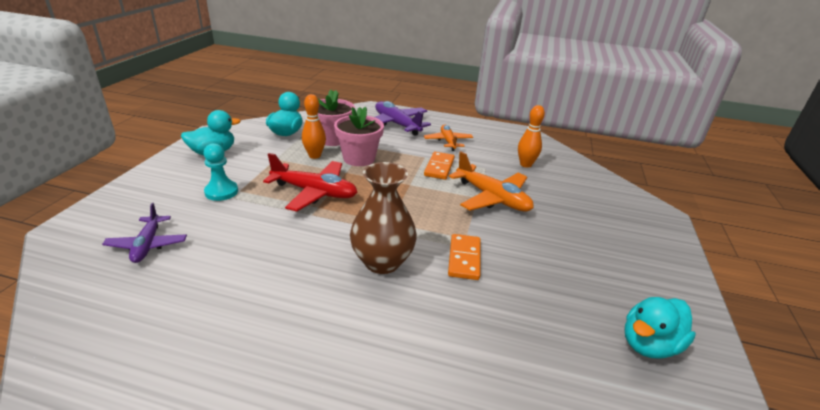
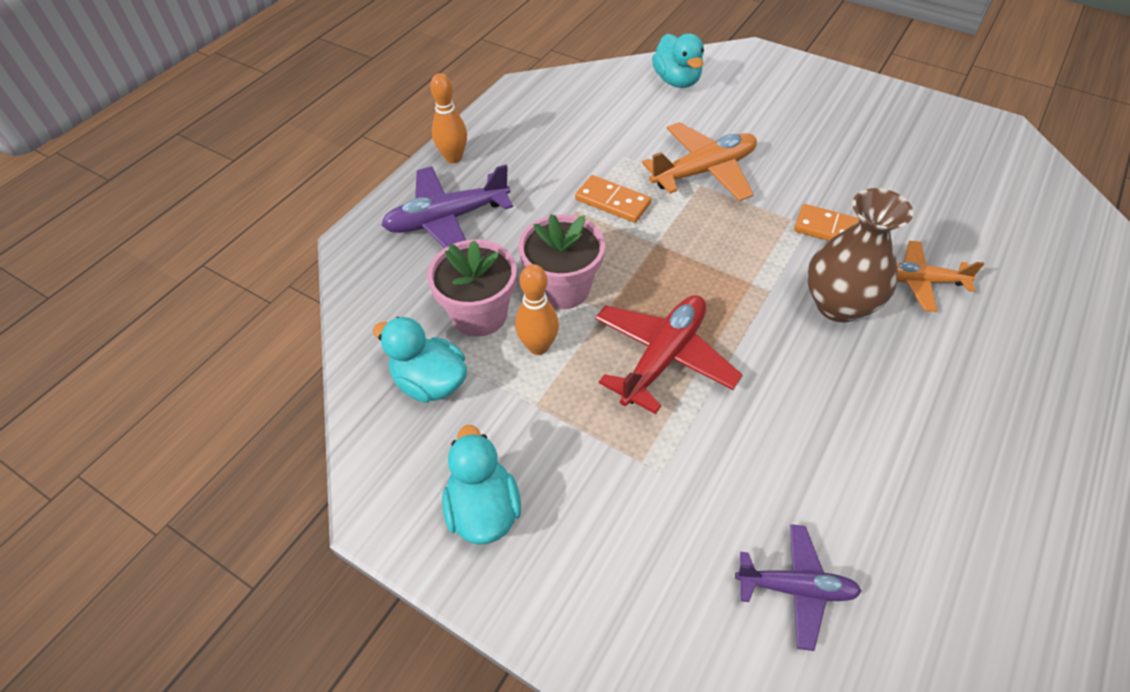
camera: 70 degrees left, 20 degrees up
(221, 192) = (642, 488): turquoise pawn -> none
(448, 142) = (532, 173): orange plane -> orange plane (920, 281)
(525, 164) = (623, 116): orange bowling pin -> orange bowling pin (453, 158)
(649, 345) = (954, 144): turquoise duck -> turquoise duck (677, 81)

